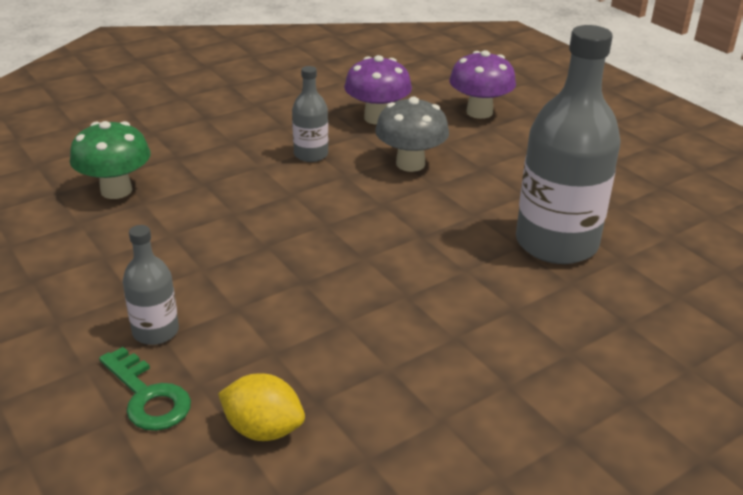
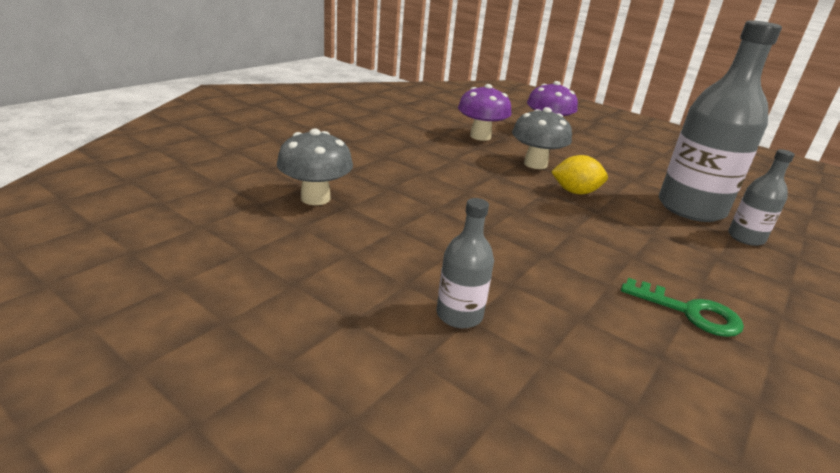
camera: 20 degrees left, 5 degrees down
(116, 190) = (315, 198): green mushroom -> grey mushroom
(147, 396) = (509, 380): green key -> green key (689, 312)
(263, 429) = (646, 393): yellow lemon -> yellow lemon (575, 192)
(311, 154) = (456, 162): grey bottle -> grey bottle (745, 238)

